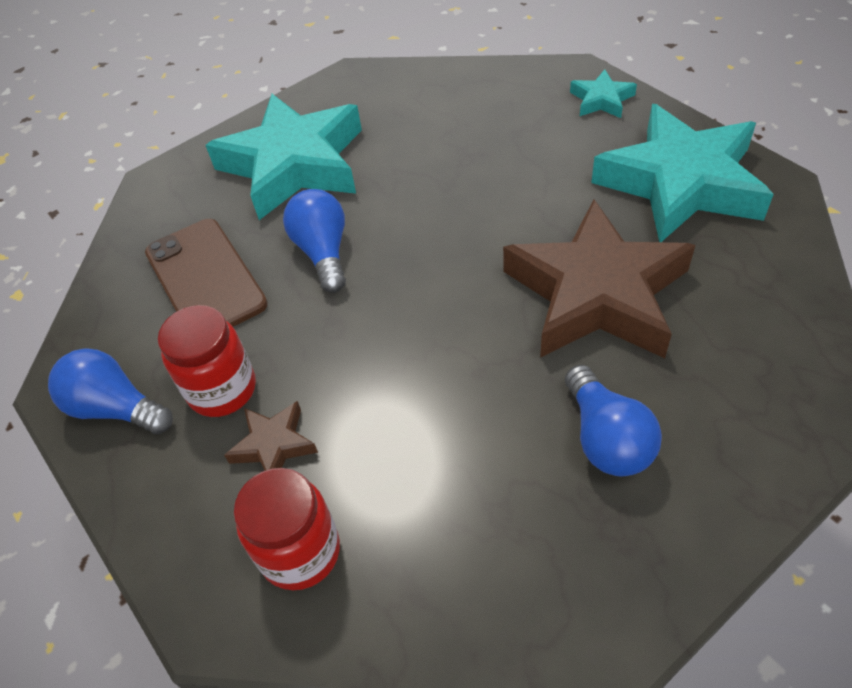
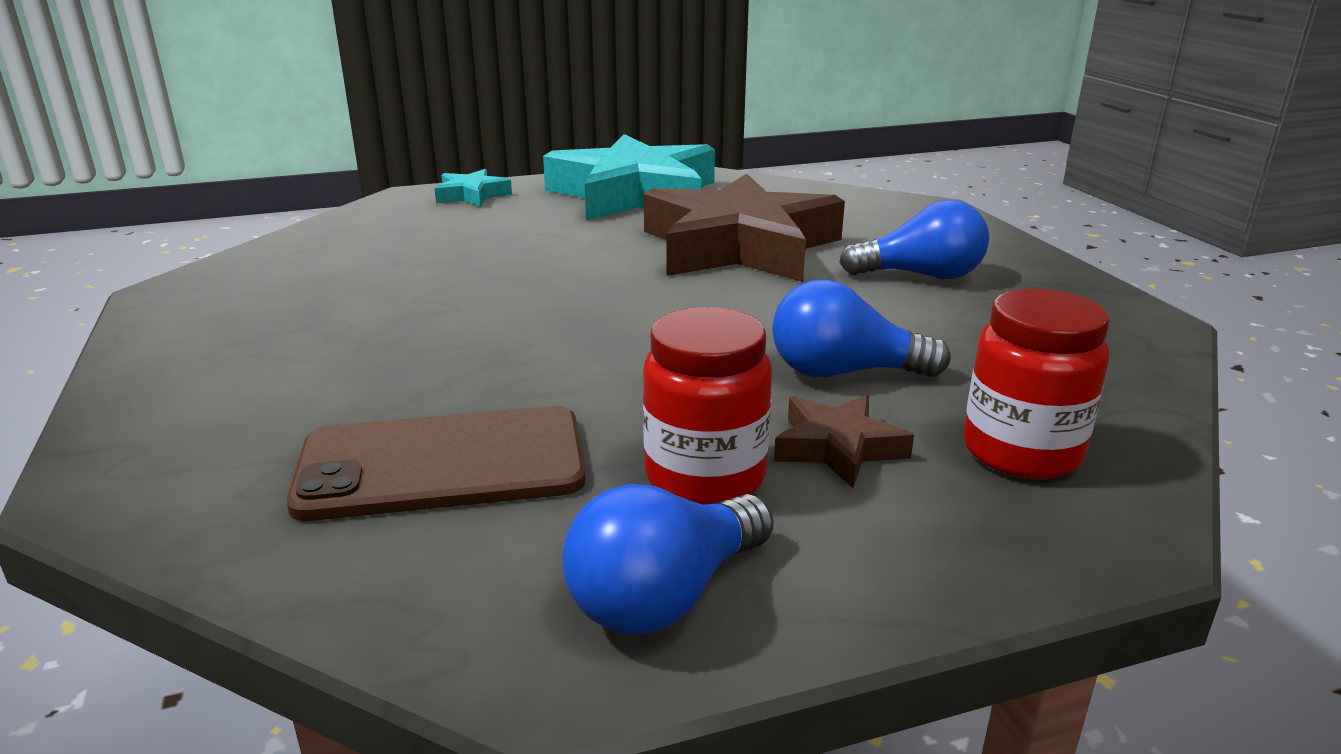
camera: 75 degrees left, 25 degrees down
(294, 164) = (288, 357): turquoise star -> none
(323, 252) = (509, 363): blue light bulb -> blue light bulb (844, 372)

